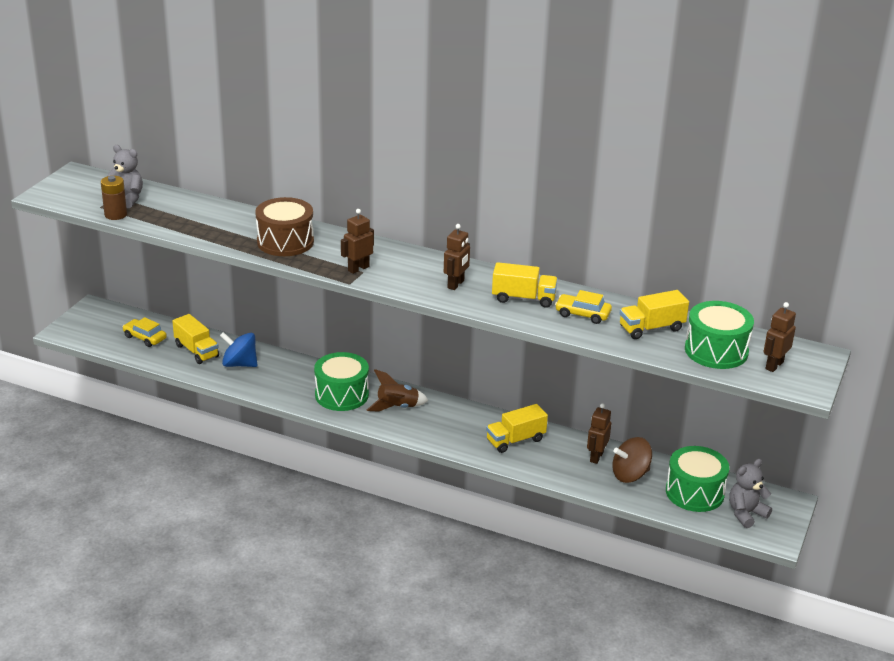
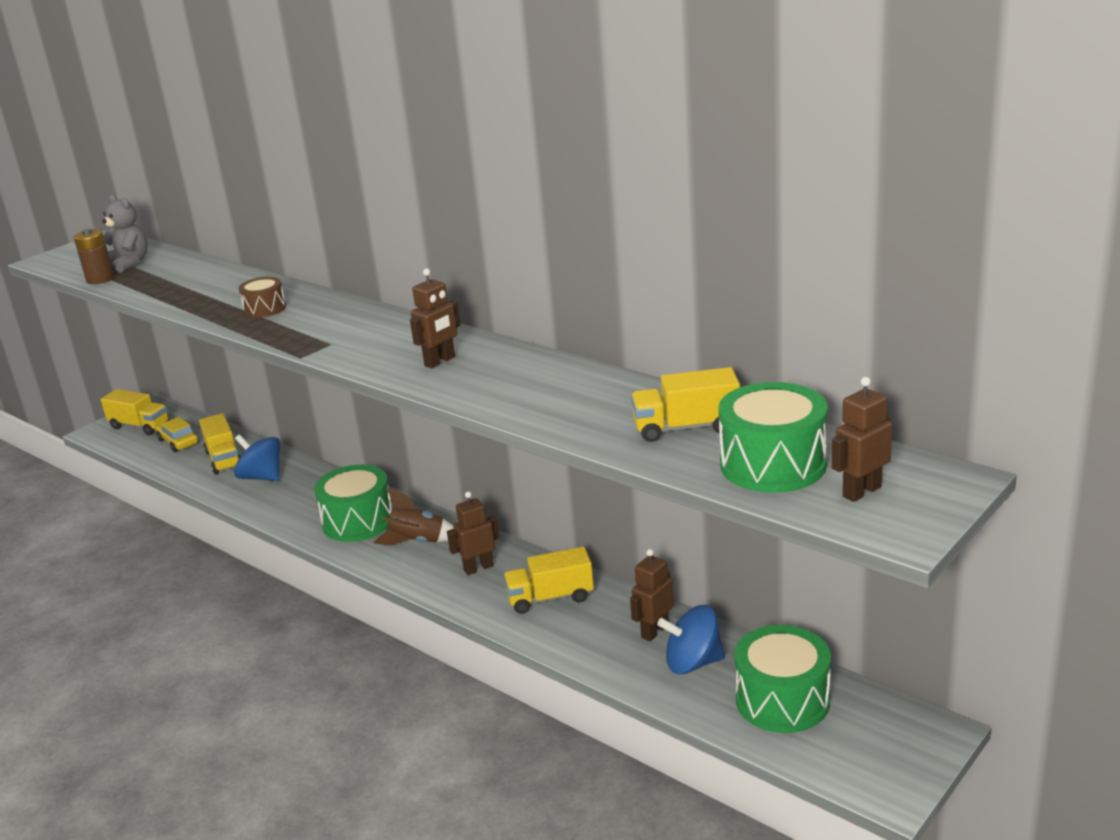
camera: 20 degrees right, 5 degrees down
(285, 242) = (265, 309): brown drum -> brown drum, size x0.56
(358, 268) = (327, 340): brown robot -> brown robot (478, 568)
(523, 298) = (520, 381): yellow truck -> yellow truck (140, 426)
(582, 314) = (592, 405): yellow car -> none
(630, 475) = (693, 663): brown spinning top -> blue spinning top
(746, 514) = (853, 744): grey teddy bear -> none

